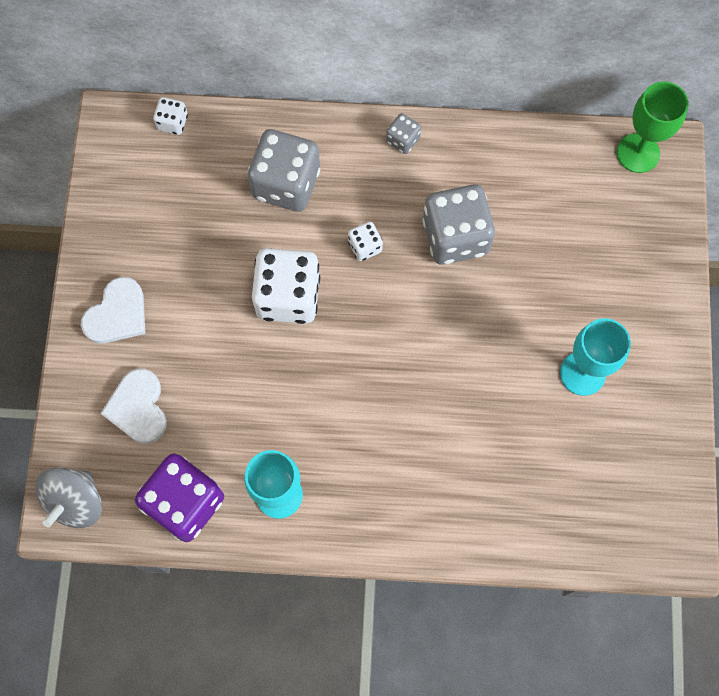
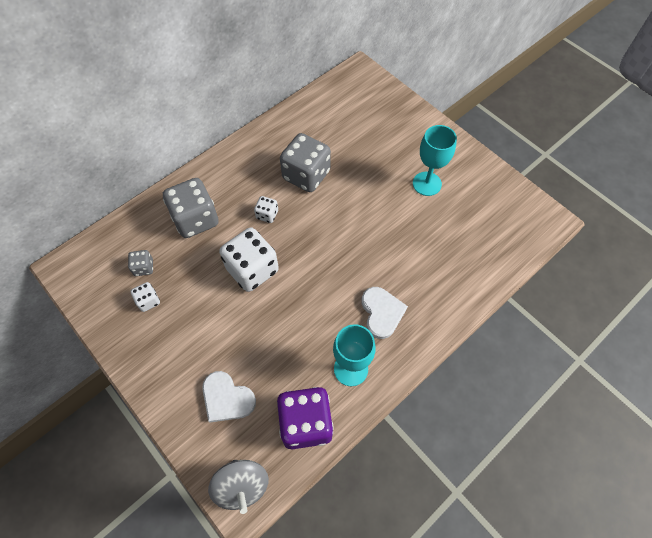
camera: 45 degrees left, 10 degrees down
(117, 314) = (164, 361): white heart -> white heart (381, 312)
(172, 122) = (101, 240): white dice -> white dice (148, 301)
(402, 140) = (235, 155): grey dice -> grey dice (144, 267)
(638, 153) = (348, 80): green goblet -> none

